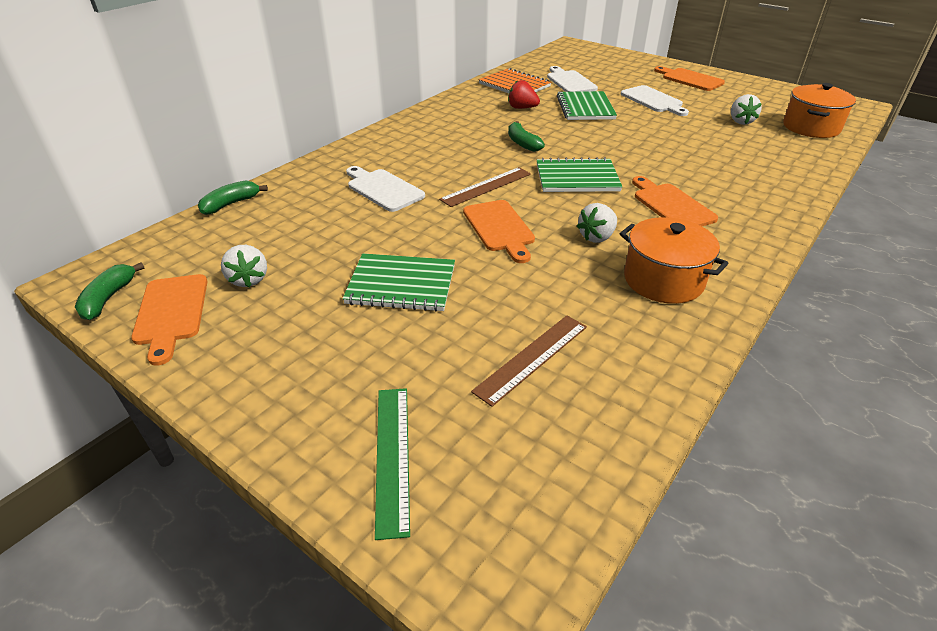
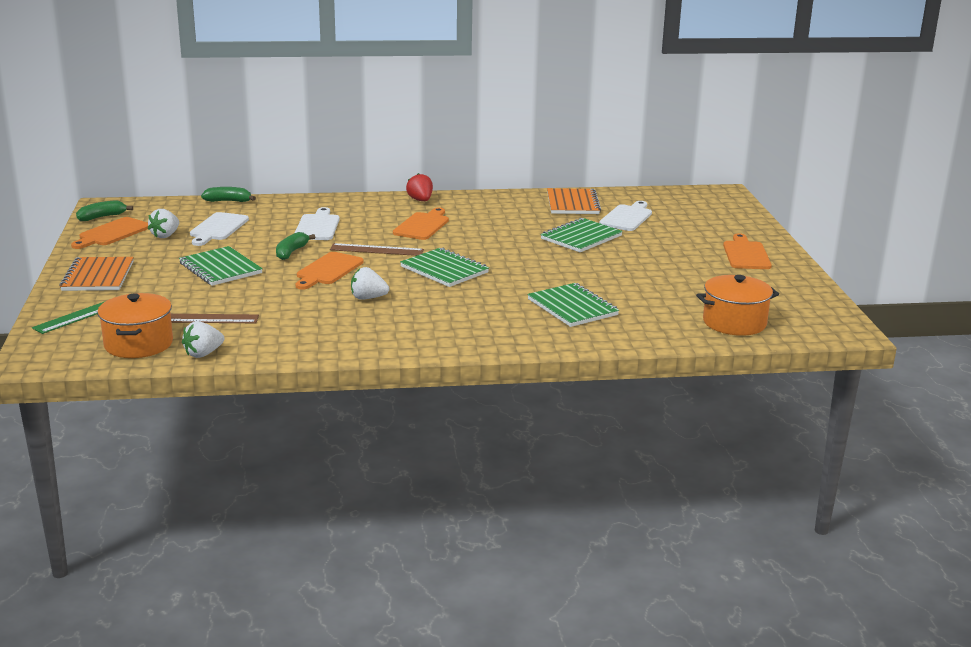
camera: 45 degrees right, 15 degrees down
(285, 385) = (98, 276): none -> orange notebook
(522, 108) = (531, 219): red strawberry -> red strawberry (420, 200)
(522, 143) = (467, 239): green banana -> green banana (291, 252)
(653, 100) = (655, 254): white cutting board -> white cutting board (217, 228)
(663, 280) = (346, 329): orange pot -> orange pot (138, 344)
(671, 205) = (460, 307): orange cutting board -> orange cutting board (422, 225)
(723, 164) = (572, 307): none -> green notebook
(740, 121) = (683, 294): white strawberry -> white strawberry (203, 354)

